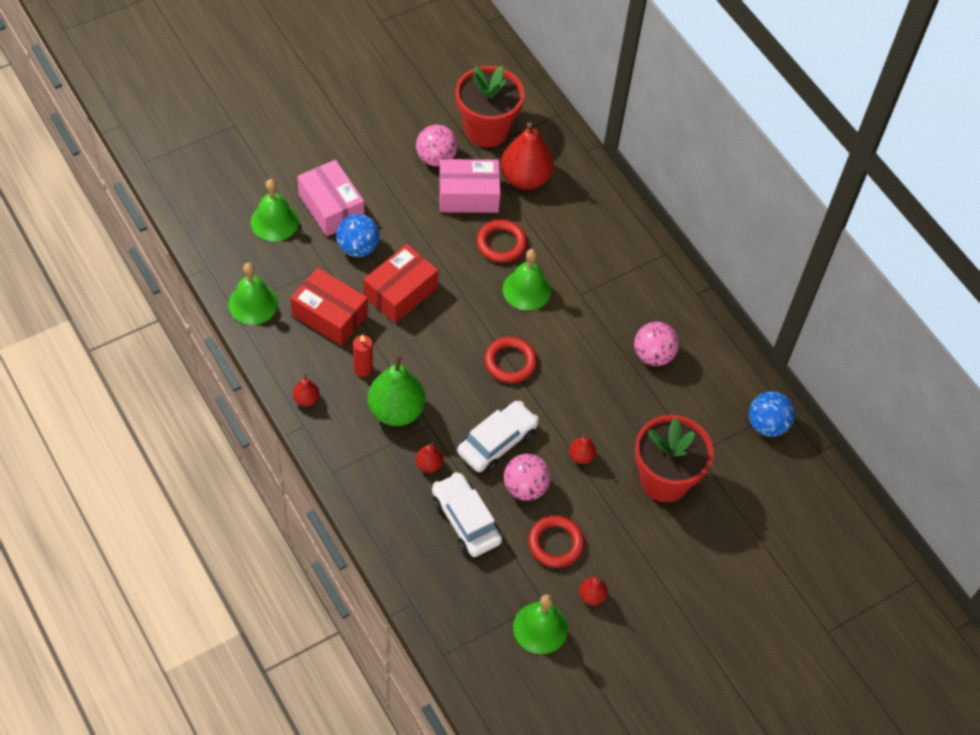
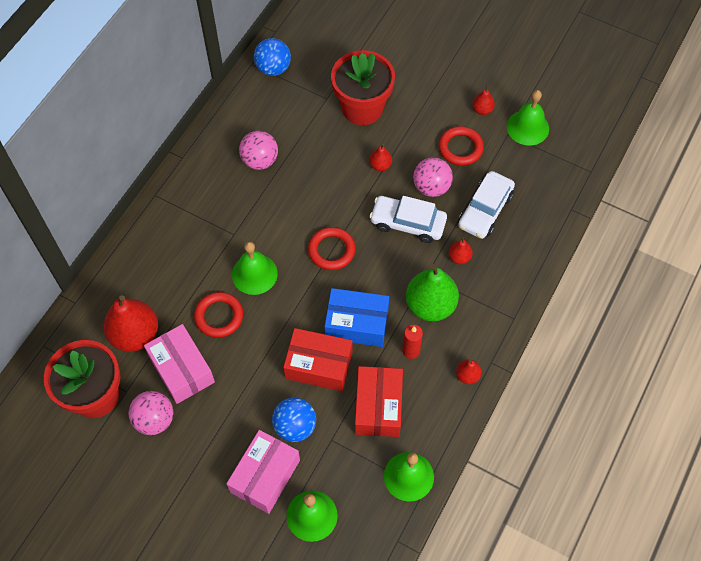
camera: 115 degrees left, 5 degrees up
(420, 342) = (357, 324): none -> blue box

